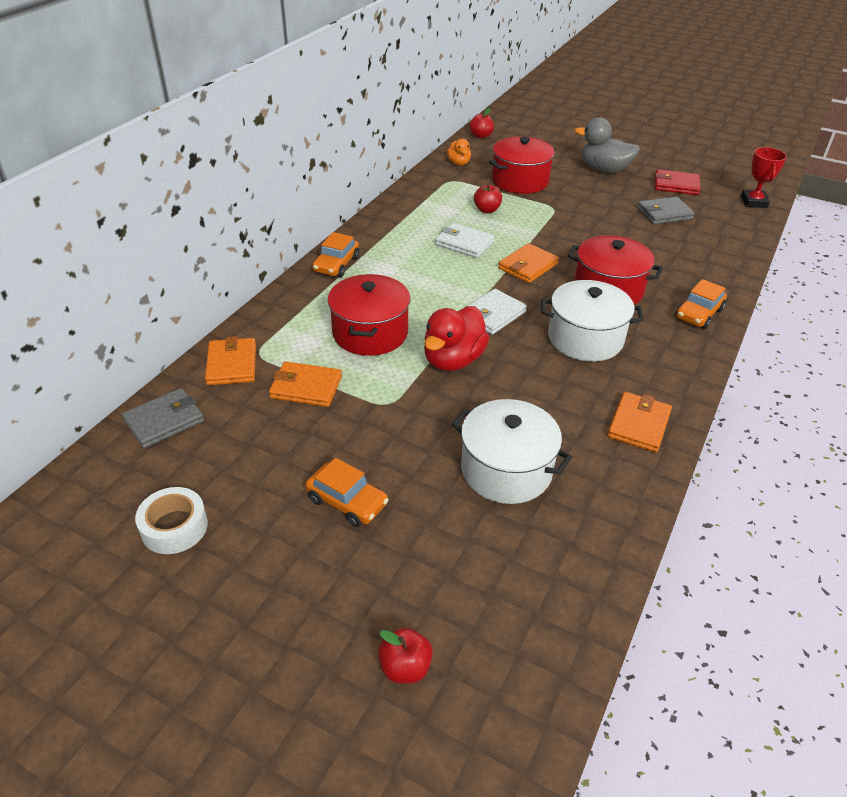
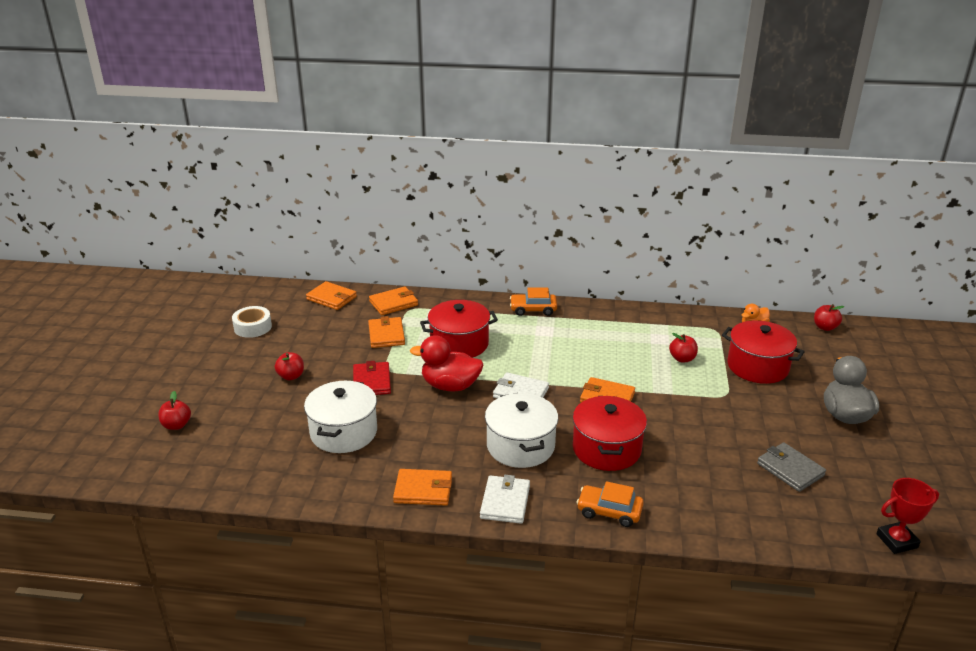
camera: 70 degrees right, 10 degrees down
(164, 421) = (331, 298): grey wallet -> orange wallet
(347, 501) = (291, 376): orange car -> red apple
(464, 243) = (614, 358): white wallet -> white wallet (505, 502)
(676, 185) = (869, 472): red wallet -> red wallet (372, 382)

